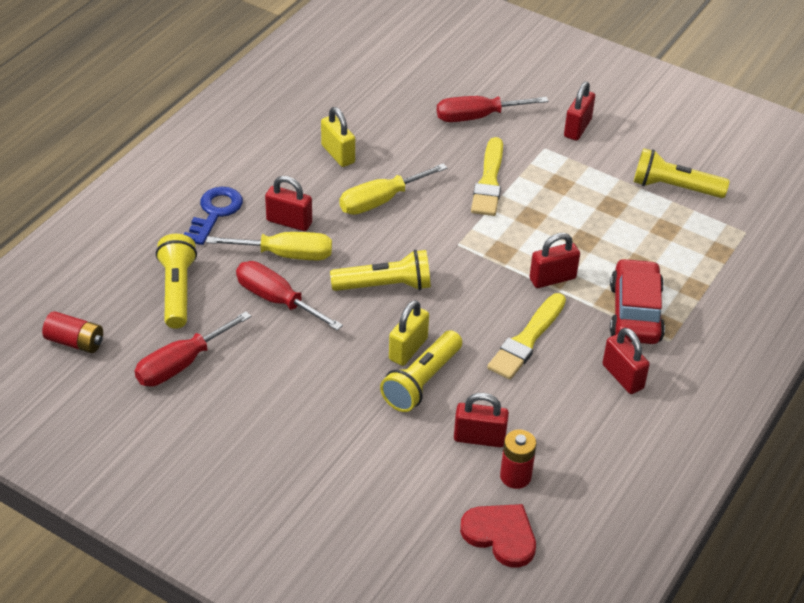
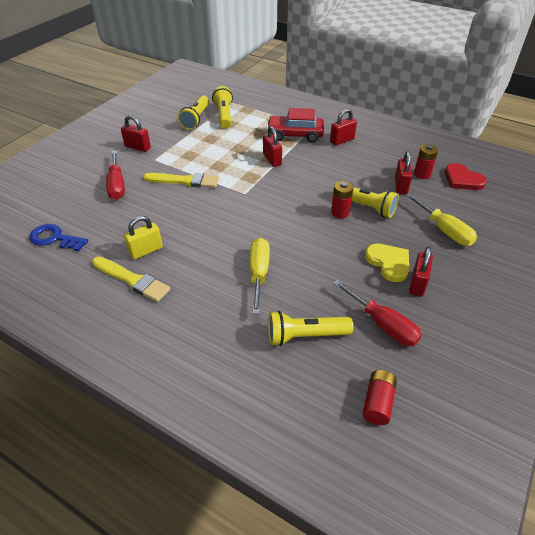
camera: 90 degrees left, 0 degrees up
(215, 212) = (210, 320): blue key -> blue key (55, 238)
(277, 300) = (306, 275): red screwdriver -> none
(289, 222) = (222, 273): red padlock -> red padlock (417, 284)
(291, 389) = (388, 263): none -> yellow heart
(380, 201) = (201, 227): yellow screwdriver -> yellow screwdriver (444, 230)
(385, 286) = (286, 223): yellow flashlight -> yellow flashlight (224, 115)
(408, 349) = (340, 212): yellow padlock -> red battery
(500, 535) = (462, 179): red heart -> red heart turned 75 degrees counterclockwise
(527, 340) = (322, 169): yellow brush -> yellow brush (132, 280)

